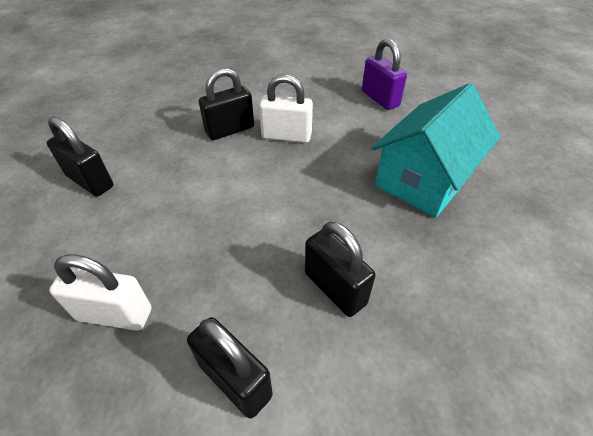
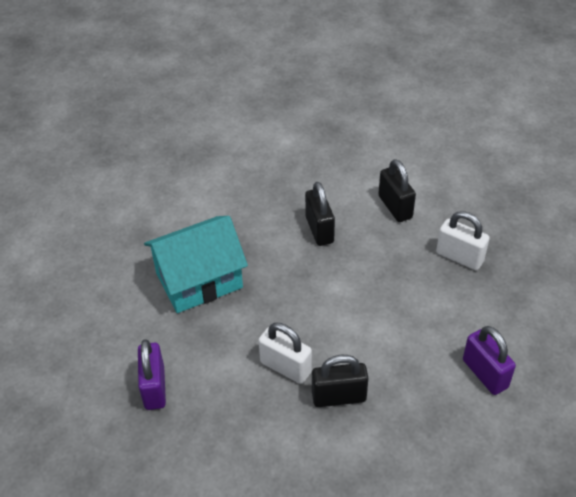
camera: 155 degrees left, 0 degrees up
(90, 181) = (485, 374): black padlock -> purple padlock

